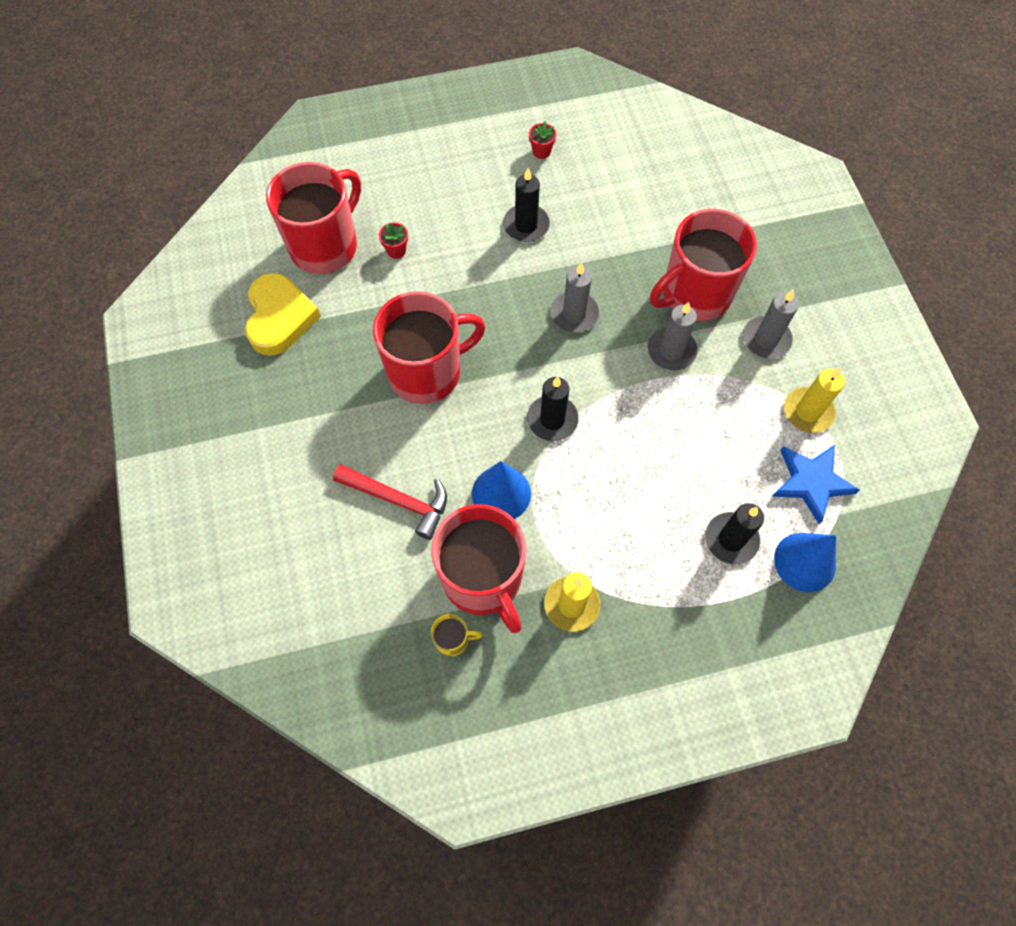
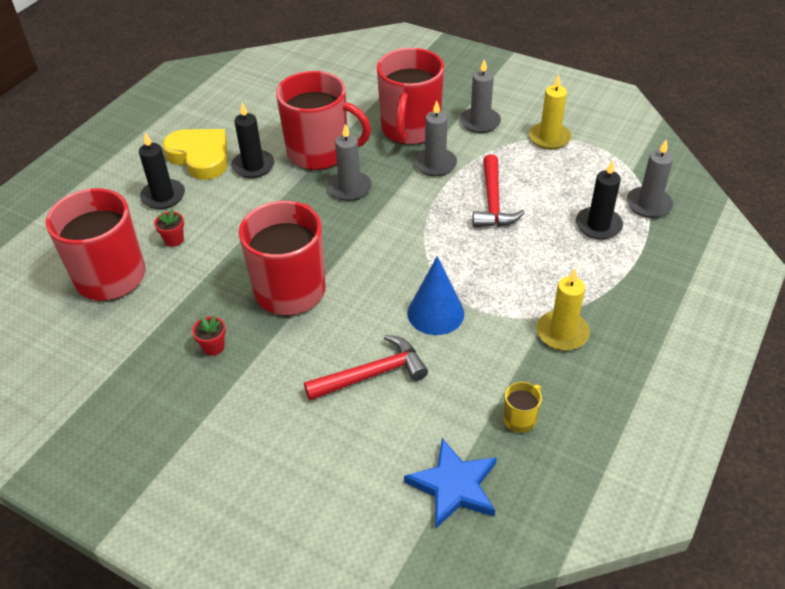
camera: 45 degrees left, 20 degrees down
(279, 318) = (128, 342): yellow heart -> yellow heart (200, 157)
(483, 579) = (491, 368): red mug -> red mug (320, 153)
(541, 151) = (211, 124): red flower pot -> red flower pot (213, 347)
(552, 419) = (412, 249): black candle -> black candle (163, 196)
(671, 433) = (493, 202): none -> red hammer
(805, 562) = (648, 204): blue cone -> grey candle
(811, 482) = (598, 167): blue star -> blue star (454, 486)

